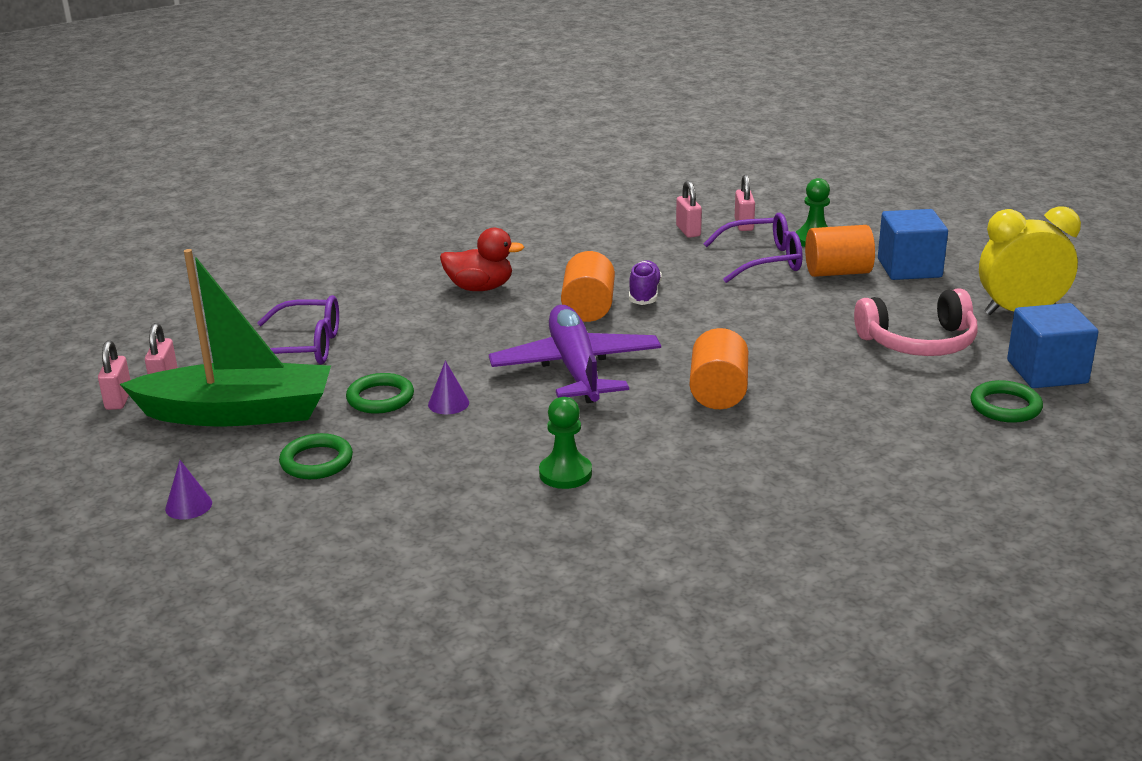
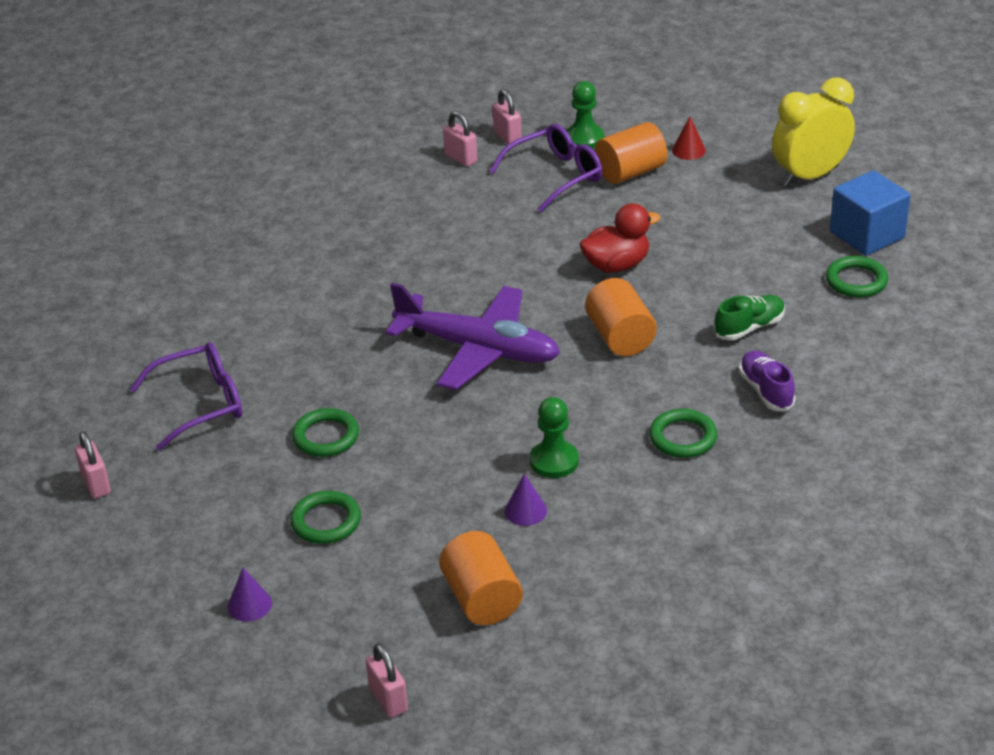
camera: 25 degrees left, 10 degrees up
(119, 400) = (69, 519): pink padlock -> pink padlock (388, 700)
(238, 413) = (204, 495): green boat -> none
(448, 403) = (394, 422): purple cone -> purple cone (525, 511)
(480, 288) = (314, 283): red duck -> red duck (616, 265)
(576, 368) = (478, 349): purple plane -> purple plane turned 150 degrees clockwise
(588, 308) = (437, 278): orange cylinder -> orange cylinder (481, 599)
(644, 294) = (476, 246): purple shoe -> purple shoe (766, 390)
(710, 489) = (683, 437): none -> green ring
(857, 417) = (749, 327): none -> green shoe
(909, 268) = (688, 150): blue cube -> red cone
(919, 342) = (749, 233): pink headphones -> none

